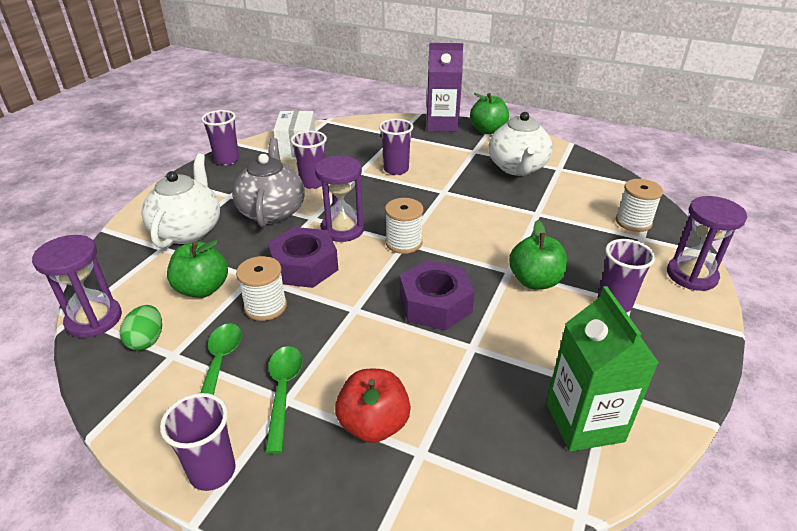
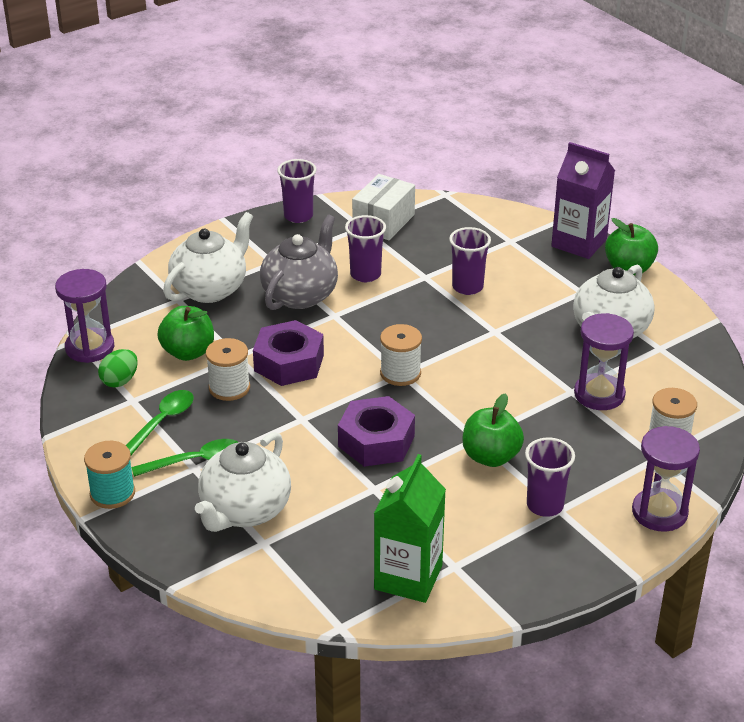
camera: 30 degrees right, 0 degrees up
(212, 471) = (112, 493): purple cup -> turquoise spool
(283, 392) = (195, 461): green spoon -> green spoon turned 45 degrees clockwise
(342, 229) = (353, 338): purple hourglass -> purple hourglass (599, 394)
(373, 424) = (244, 511): red apple -> white teapot

